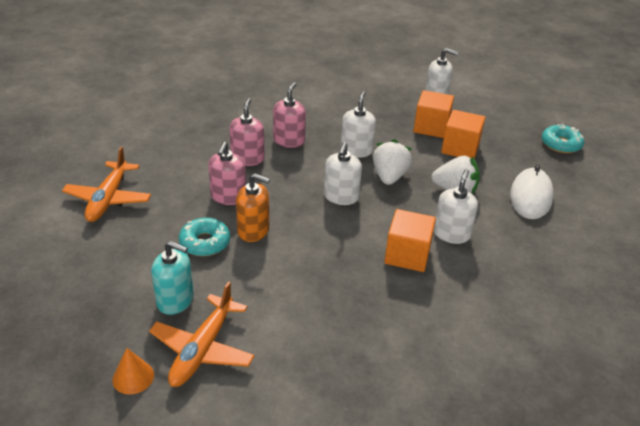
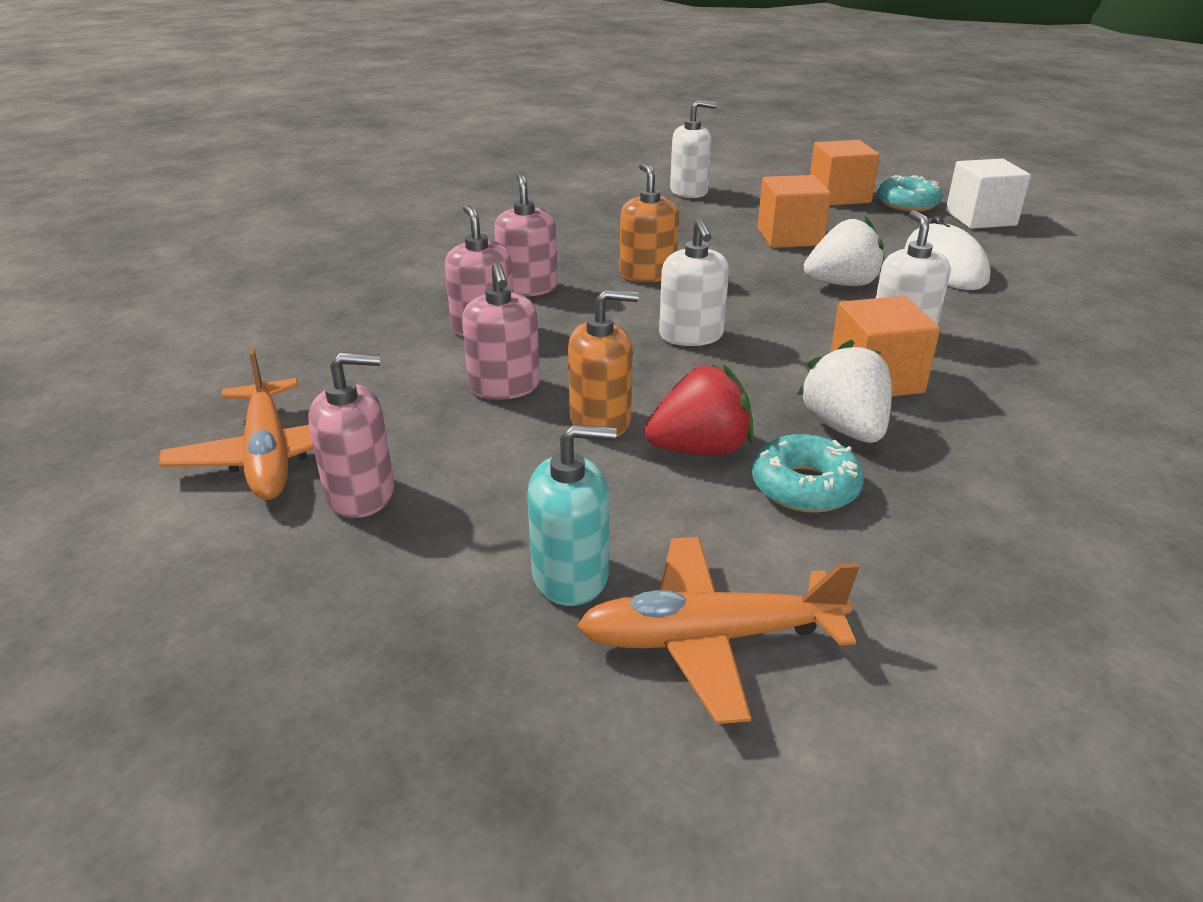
camera: 25 degrees left, 5 degrees down
(128, 231) = (361, 494): none -> pink soap dispenser
(133, 377) = (624, 750): orange cone -> none
(202, 349) = (709, 638): orange plane -> orange plane turned 90 degrees clockwise
(205, 243) = (531, 465): turquoise donut -> turquoise donut (804, 486)
(283, 262) = (700, 449): none -> red strawberry
(356, 150) = (647, 274): white soap dispenser -> orange soap dispenser
(389, 177) = (733, 292): white strawberry -> white strawberry (844, 428)
(431, 127) = (722, 224): orange cube -> orange cube (839, 196)
(596, 169) = (980, 218): none -> white cube

